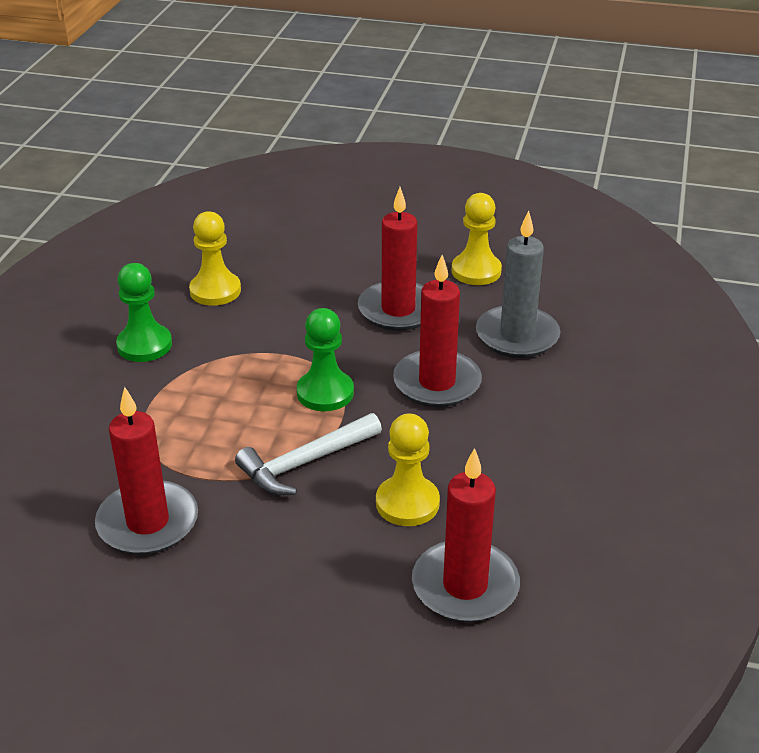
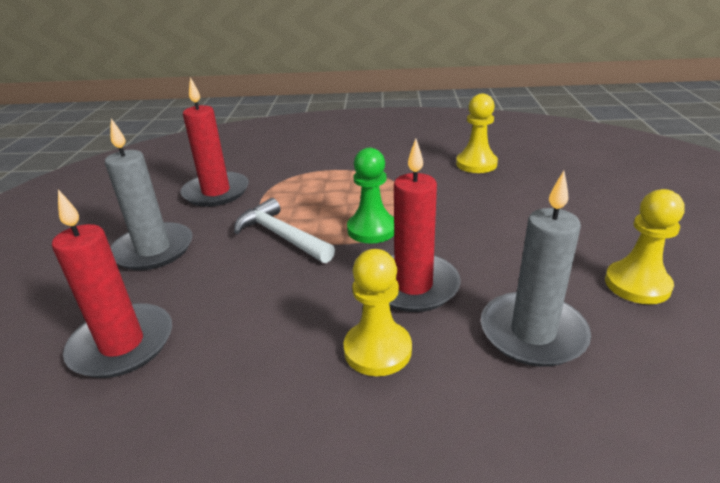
camera: 80 degrees right, 5 degrees down
(144, 345) = (395, 155): green pawn -> none
(284, 579) = (153, 250): none -> grey candle
(398, 310) = (518, 245): red candle -> none
(407, 503) = (234, 294): yellow pawn -> yellow pawn (377, 350)

